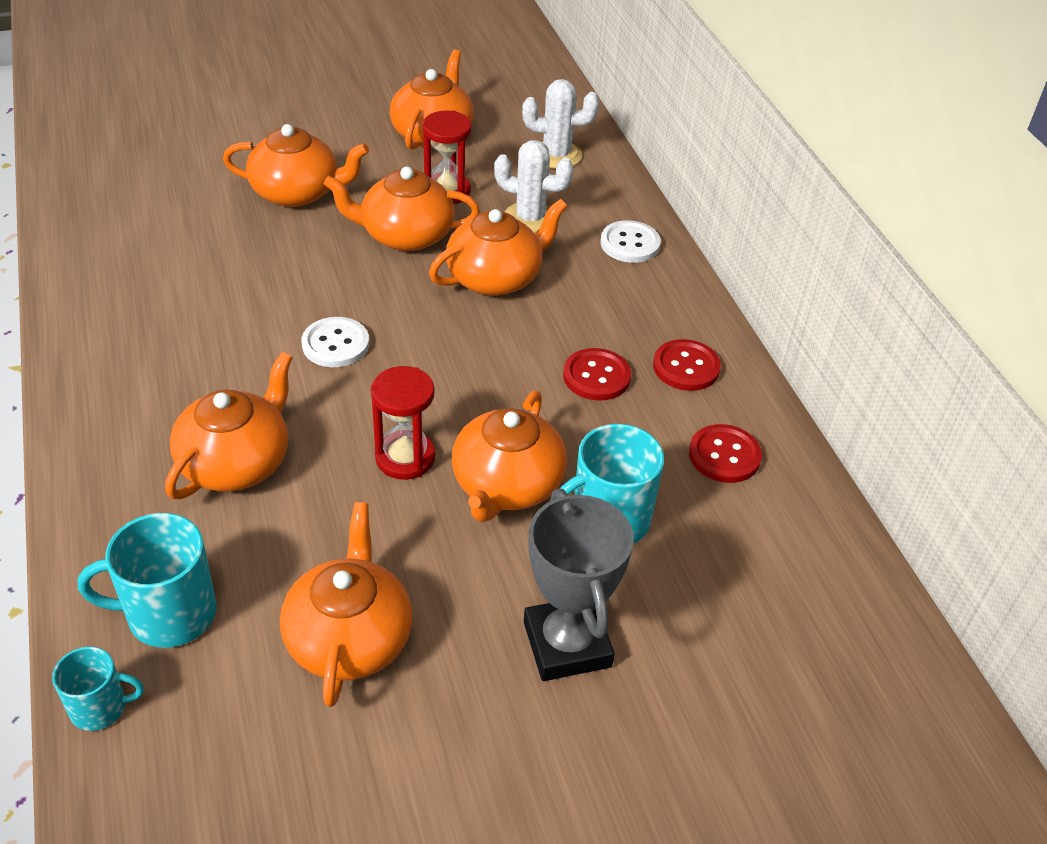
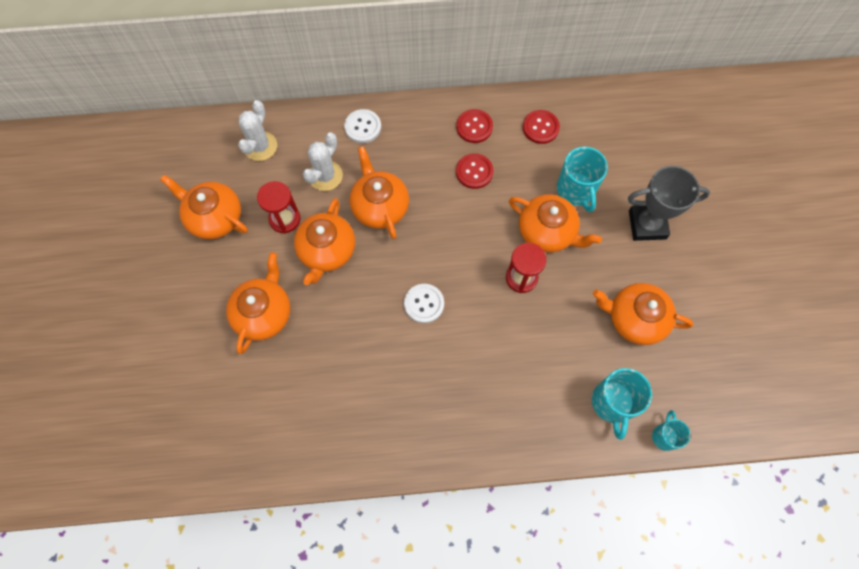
camera: 75 degrees left, 25 degrees up
(236, 462) = (512, 365): orange teapot -> none

